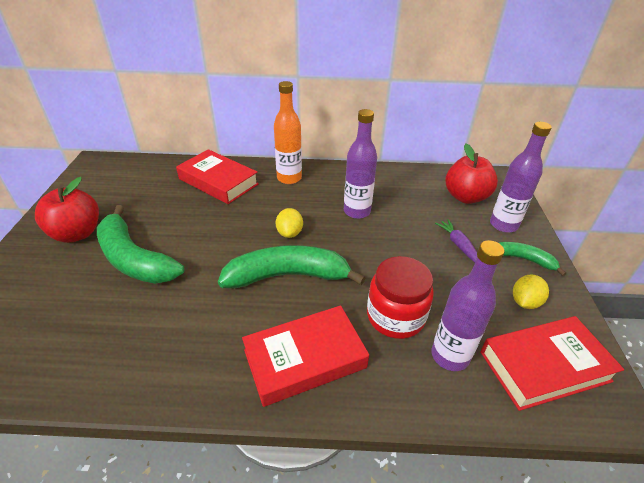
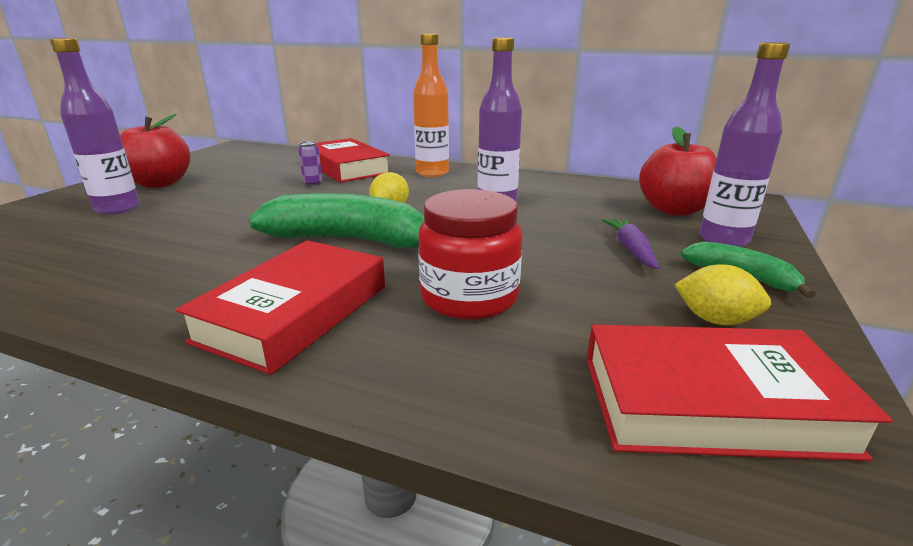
camera: 20 degrees right, 15 degrees down
(134, 258) = (193, 205): green banana -> none
(208, 209) = (313, 183): none -> purple can
(304, 359) = (294, 312): red book -> red book turned 60 degrees counterclockwise
(450, 356) = (526, 353): purple bottle -> purple bottle (117, 208)
(525, 302) = (715, 320): yellow lemon -> yellow lemon turned 60 degrees clockwise

